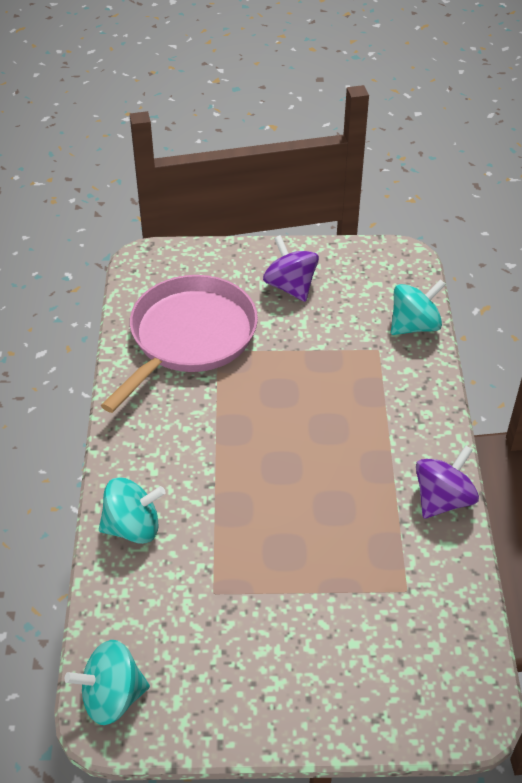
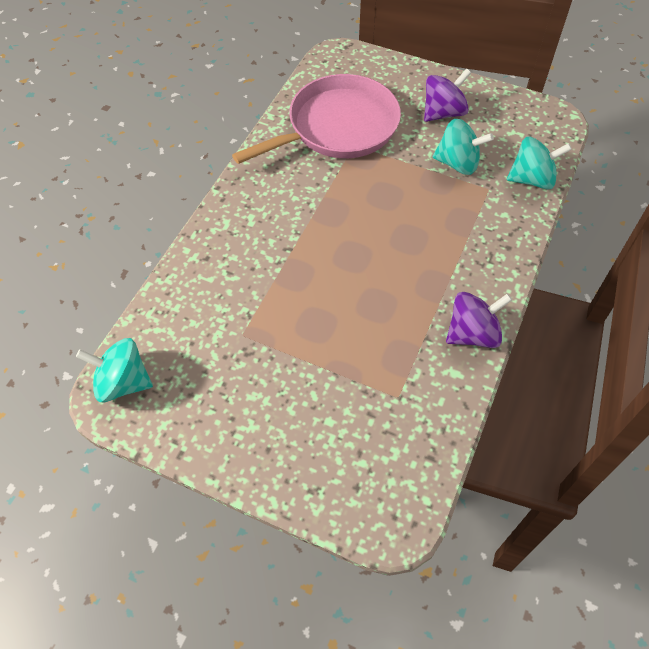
camera: 25 degrees right, 10 degrees up
(133, 527) = (211, 259): turquoise spinning top -> turquoise spinning top (458, 163)
(290, 286) = (443, 113): purple spinning top -> purple spinning top turned 60 degrees clockwise

